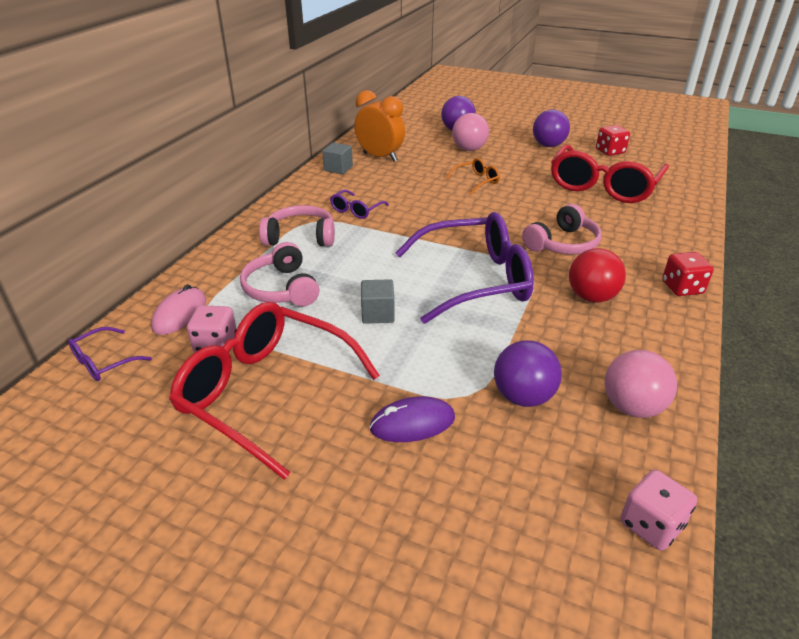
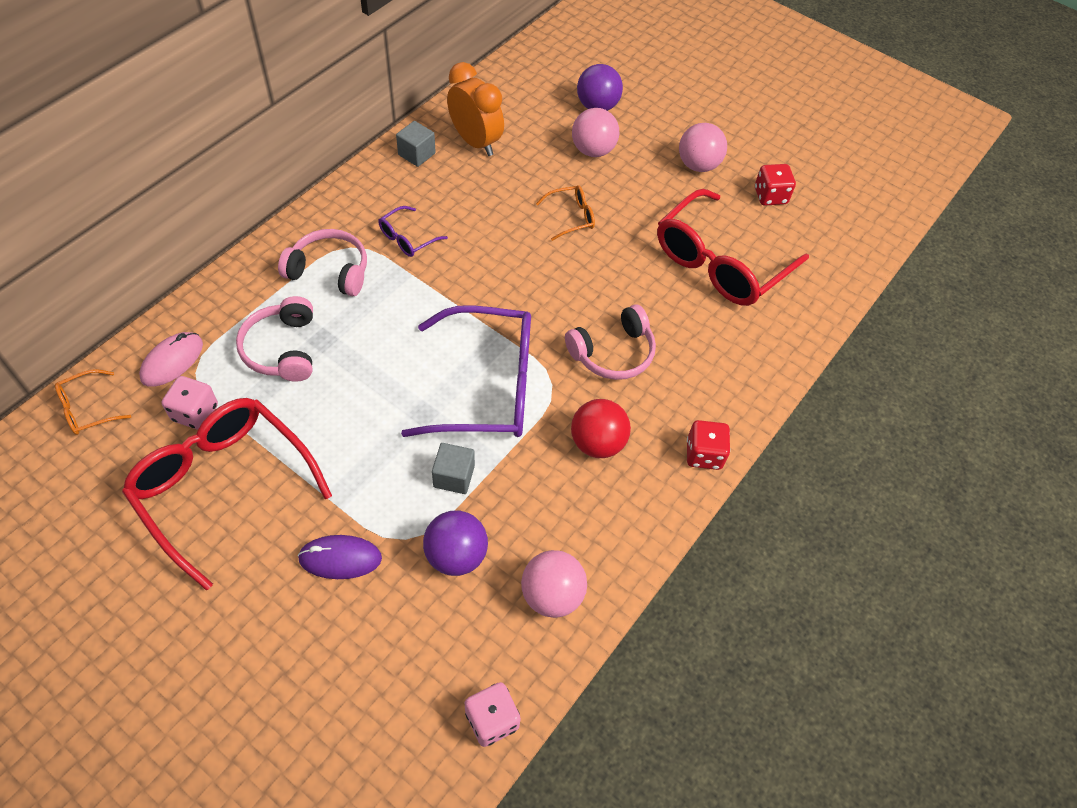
camera: 10 degrees right, 20 degrees up
(104, 362) = (88, 409): purple glasses -> orange glasses
(378, 314) = (365, 410): grey cube -> grey cube (454, 476)
(548, 145) = (698, 165): purple ball -> pink ball

